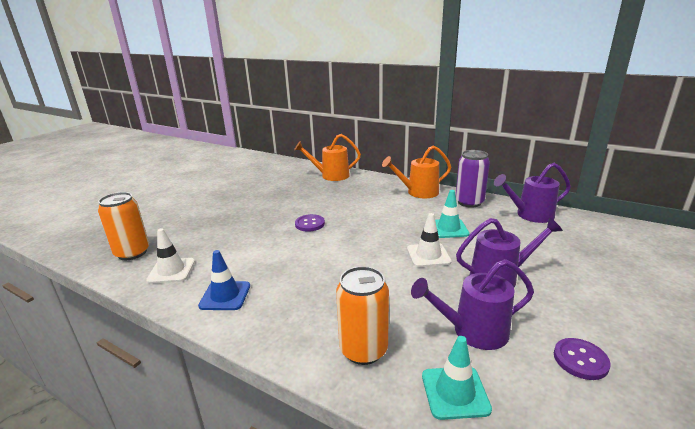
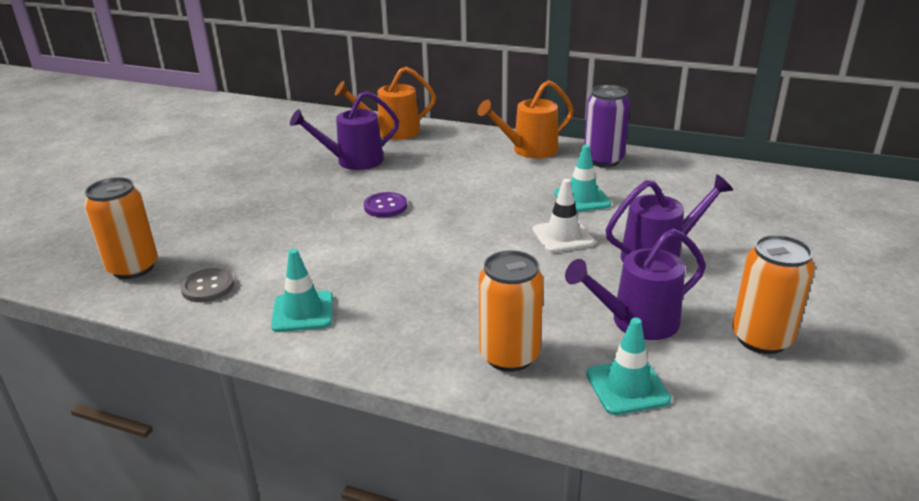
camera: 10 degrees left, 5 degrees up
(171, 271) = (208, 287): white traffic cone -> grey button
(225, 296) = (303, 312): blue traffic cone -> turquoise traffic cone
(530, 215) = (686, 173): purple watering can -> purple watering can (353, 161)
(580, 360) = (761, 339): purple button -> orange can

